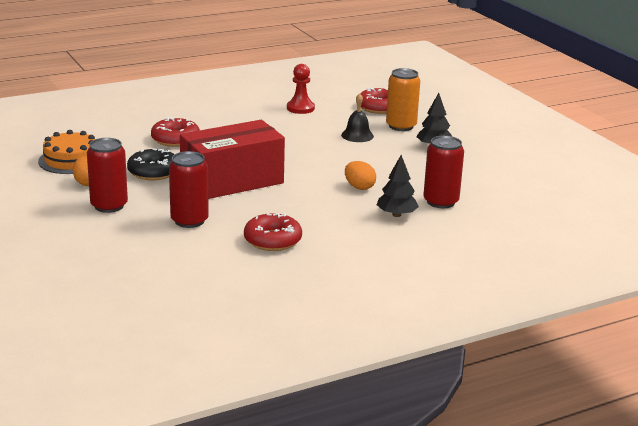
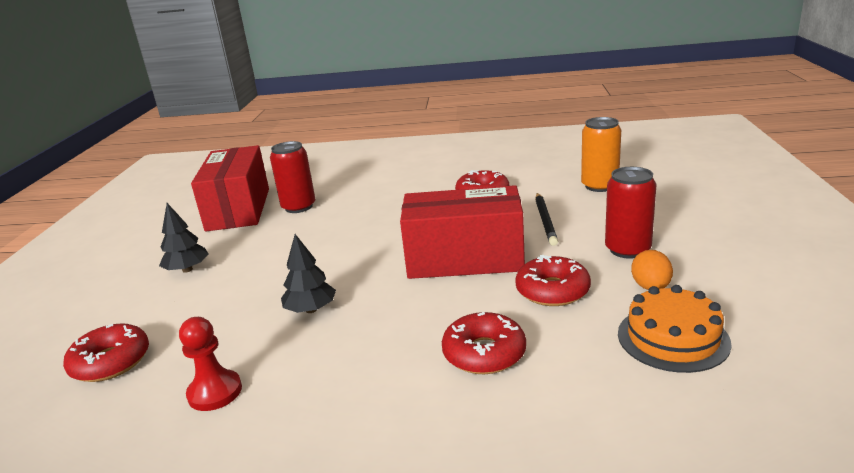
camera: 145 degrees left, 0 degrees up
(153, 172) = (552, 291): black donut -> red donut
(189, 221) = (545, 220): red can -> black pencil
(357, 135) = (234, 306): black bell -> none
(359, 187) = (343, 231): orange egg -> none
(396, 215) = (353, 201): black tree -> black tree (311, 309)
(401, 126) = (157, 312): orange can -> orange can (599, 186)
(496, 192) = (239, 209): none -> red box

